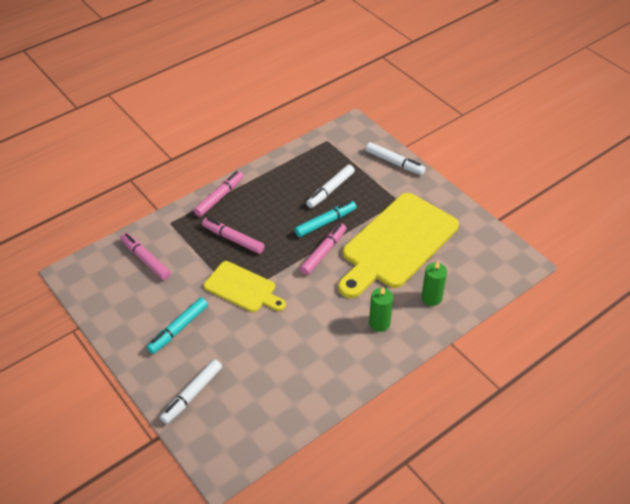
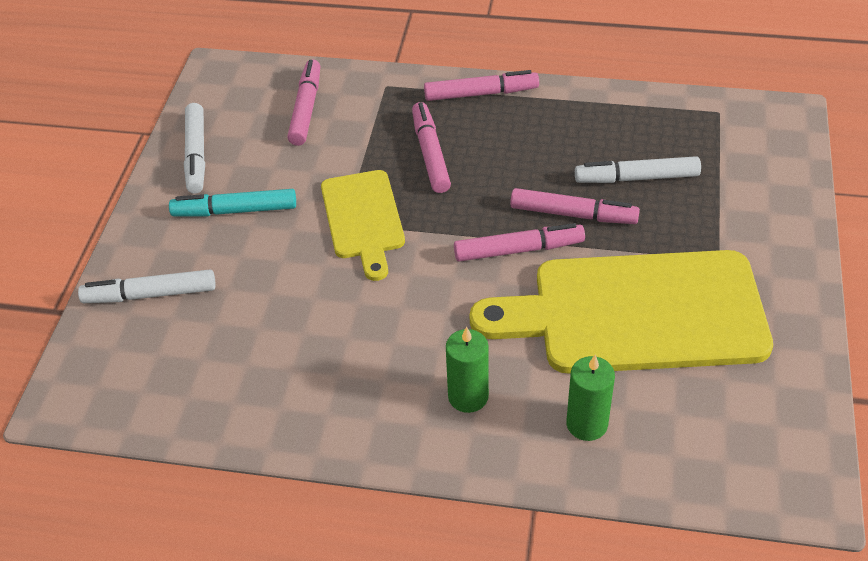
camera: 50 degrees right, 0 degrees up
(325, 222) = (573, 214): turquoise marker -> pink marker
(394, 162) = (784, 203): white marker -> white marker (196, 154)

